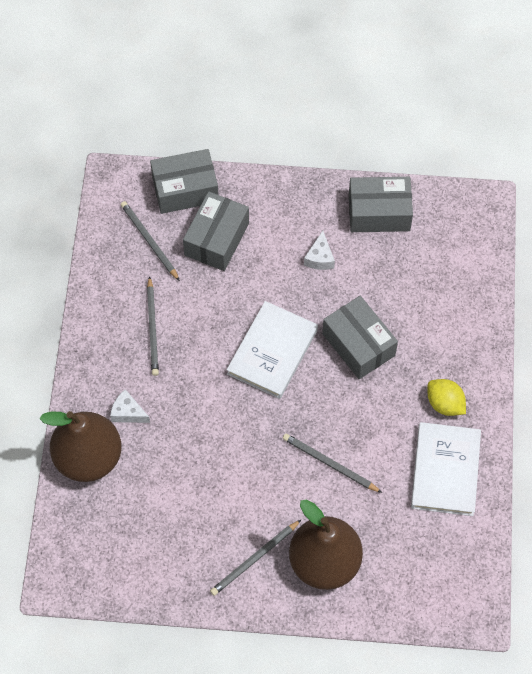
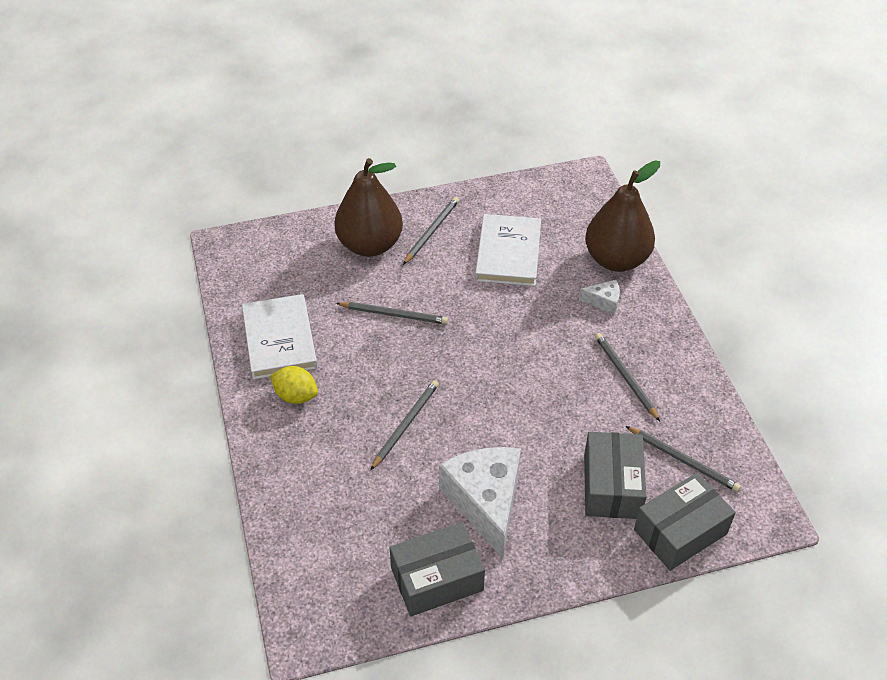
camera: 160 degrees right, 15 degrees down
(272, 352) = (493, 391): white book -> white book (508, 253)
(320, 258) = (485, 502): white cheese -> white cheese, size x2.24
(358, 344) = (405, 425): grey box -> grey pencil

